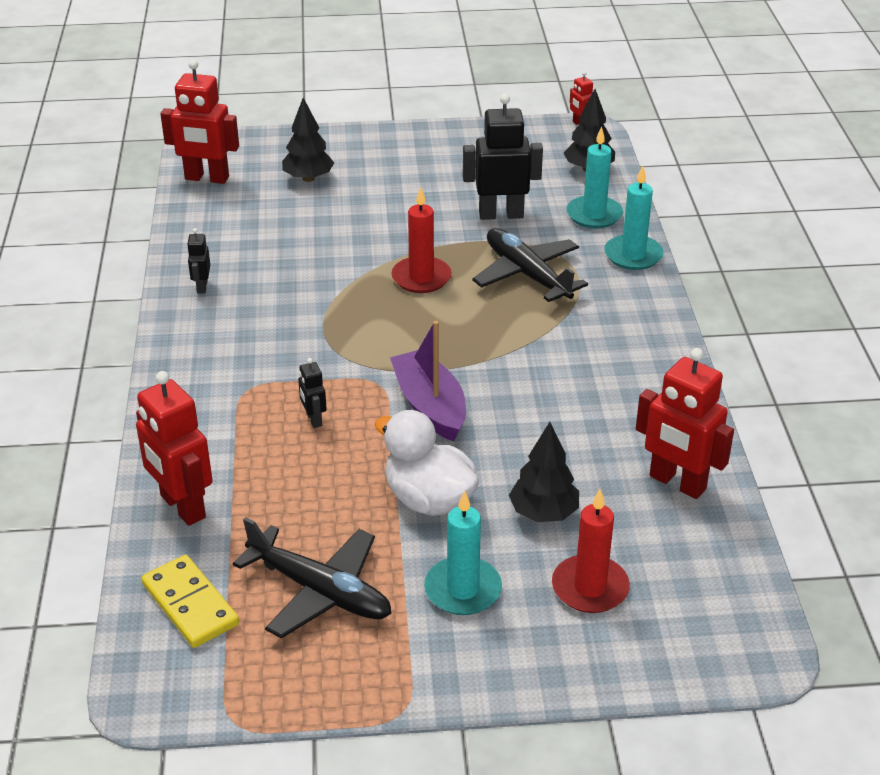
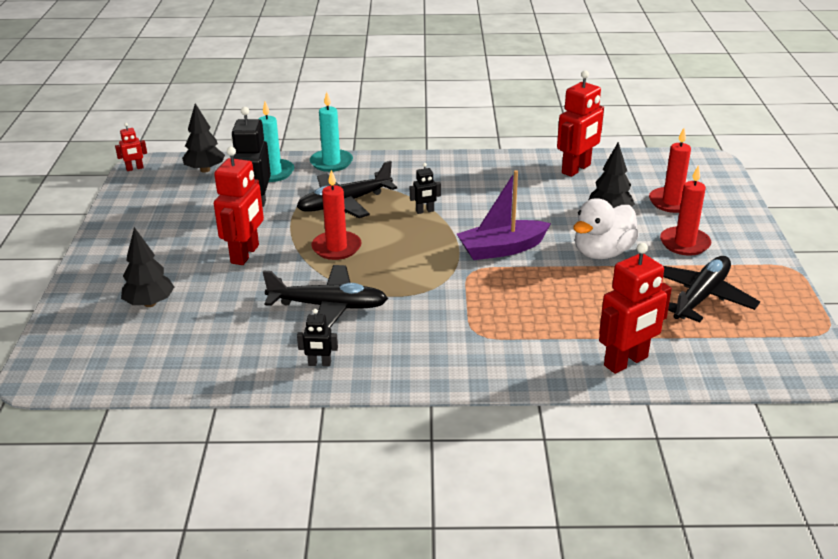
camera: 85 degrees left, 5 degrees down
(190, 604) = (729, 353): yellow domino -> none
(207, 178) = (116, 368): red robot -> red robot (245, 254)
(302, 282) = (328, 306): none -> black plane
(314, 419) = (517, 300): black robot -> black robot (425, 211)
(463, 589) = (684, 243): turquoise candle -> red candle

